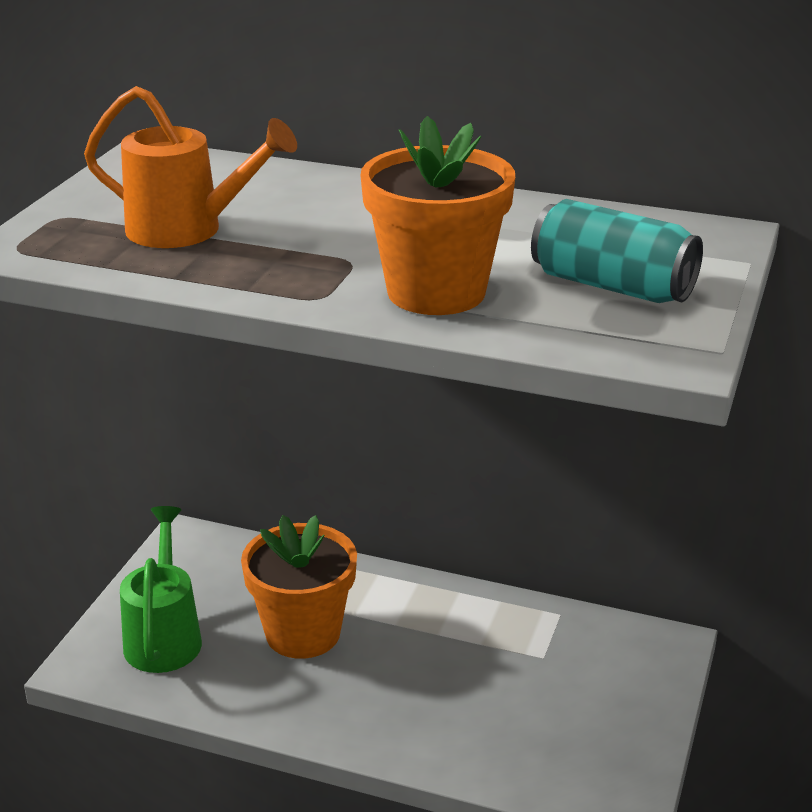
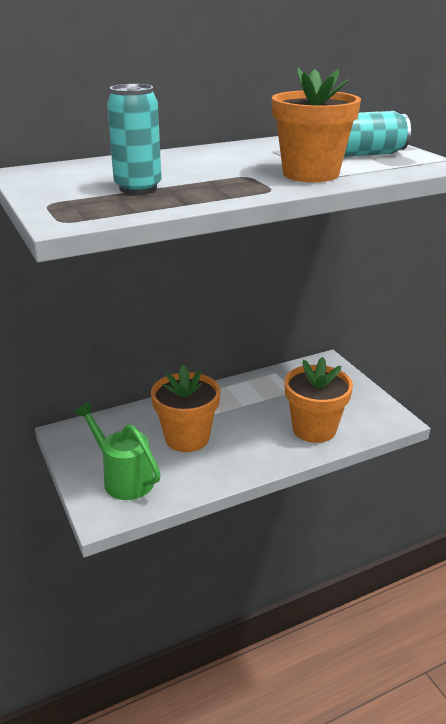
camera: 45 degrees left, 0 degrees up
(188, 230) = (138, 188): orange watering can -> turquoise can
(479, 731) = (314, 429): none -> orange flower pot

